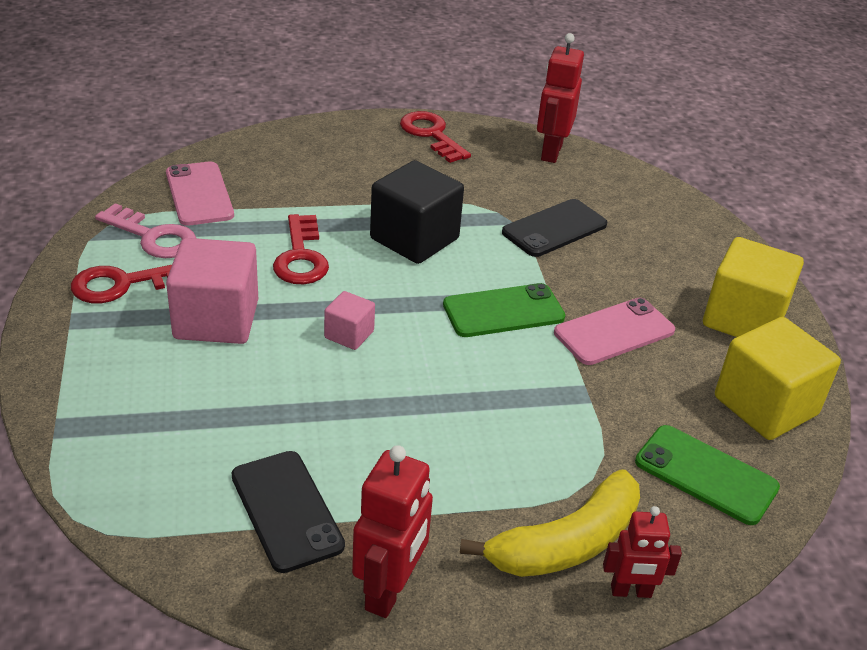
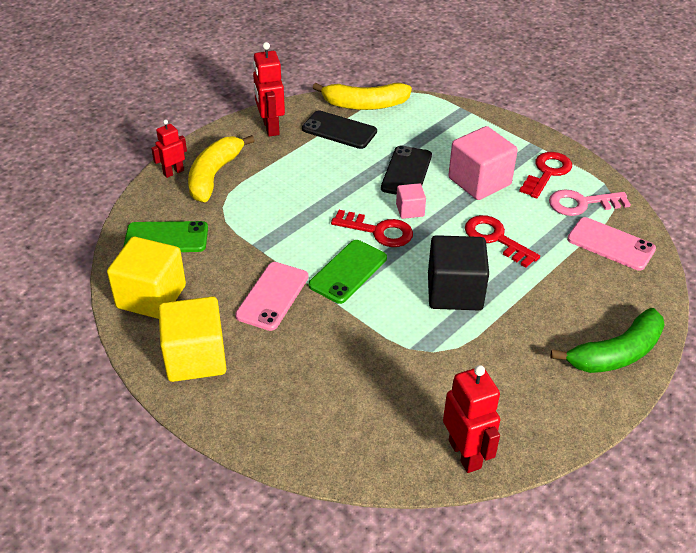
camera: 145 degrees right, 5 degrees up
(181, 539) = (364, 105): none -> yellow banana
(343, 138) = (616, 353): none -> green banana
(431, 135) = (570, 405): red key -> red key (378, 231)
(554, 229) = (380, 361): black phone -> black phone (406, 172)

